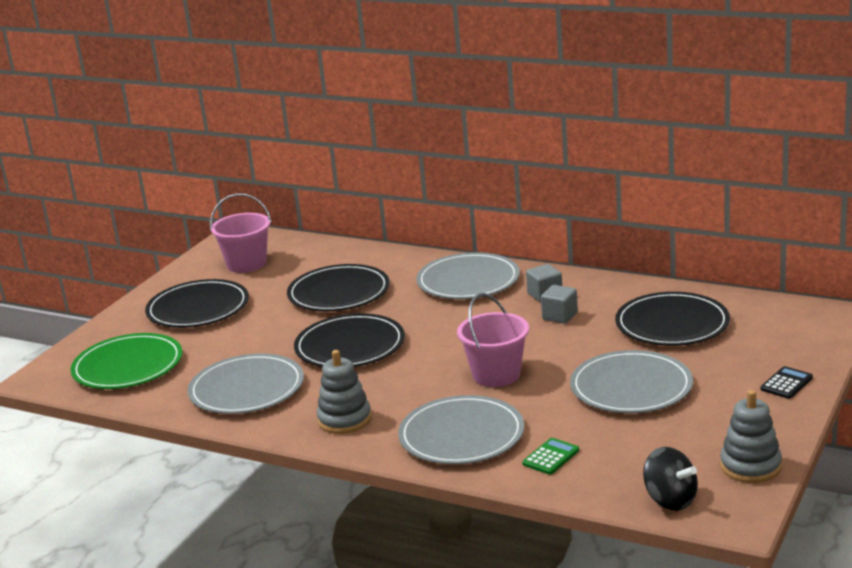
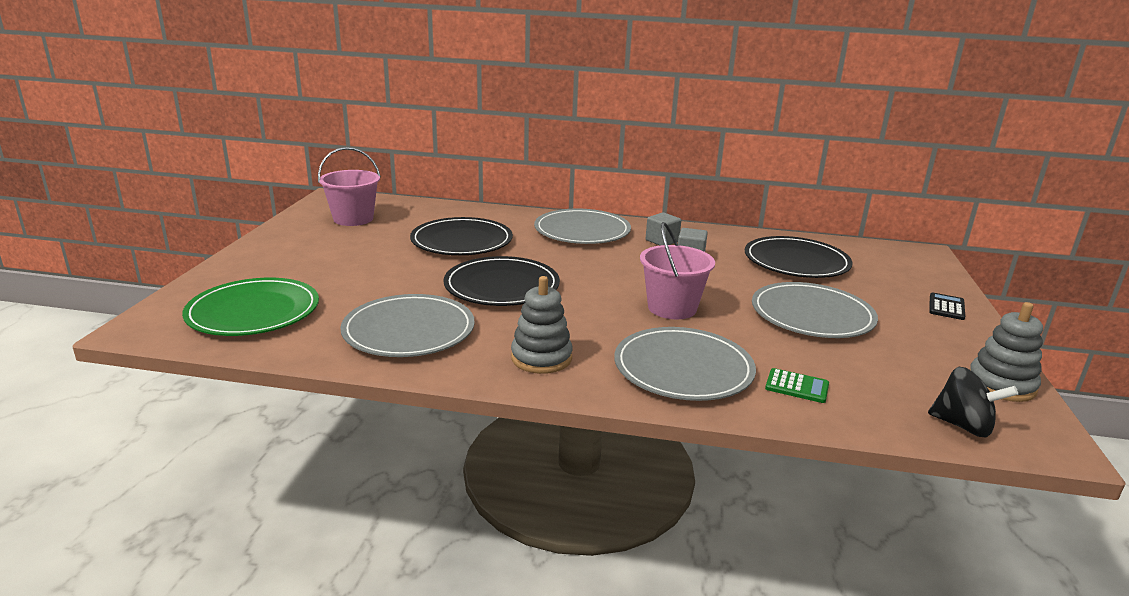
camera: 20 degrees left, 0 degrees up
(198, 308) = (317, 256): black plate -> none
(551, 457) = (797, 386): green calculator -> green calculator turned 90 degrees clockwise

